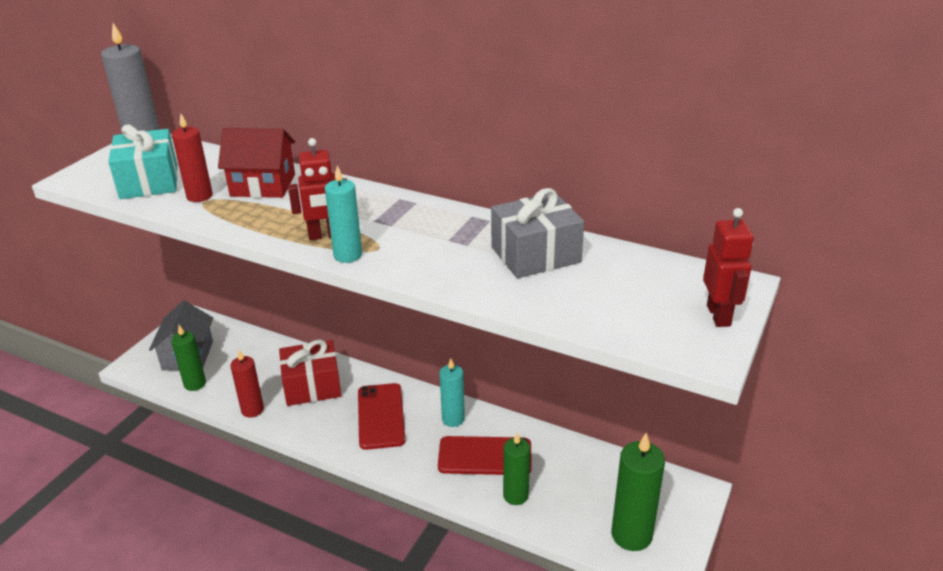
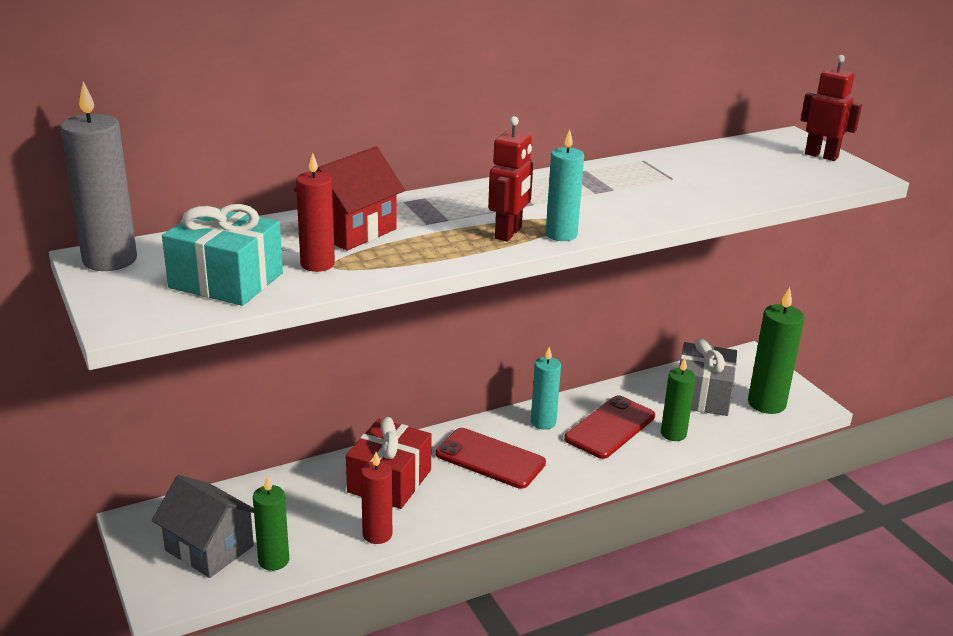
camera: 55 degrees left, 5 degrees down
(535, 254) = (665, 174): grey gift -> grey gift (702, 395)

